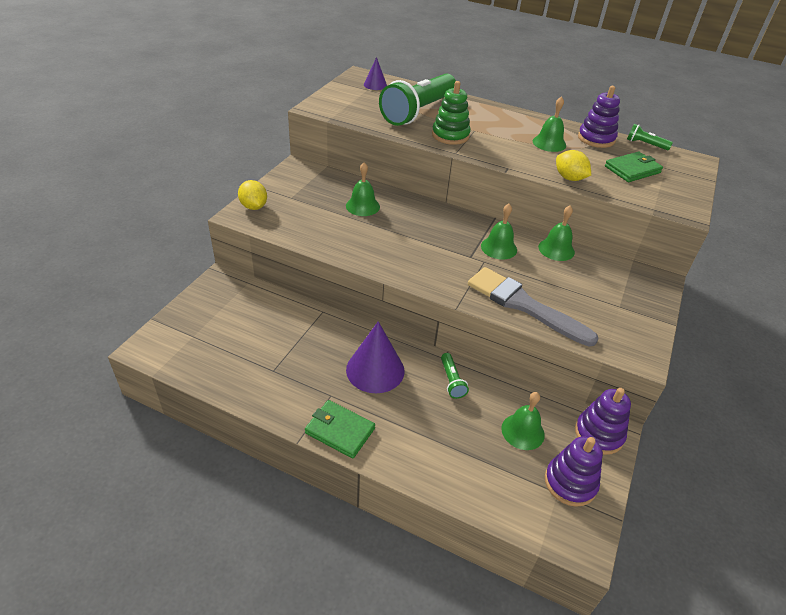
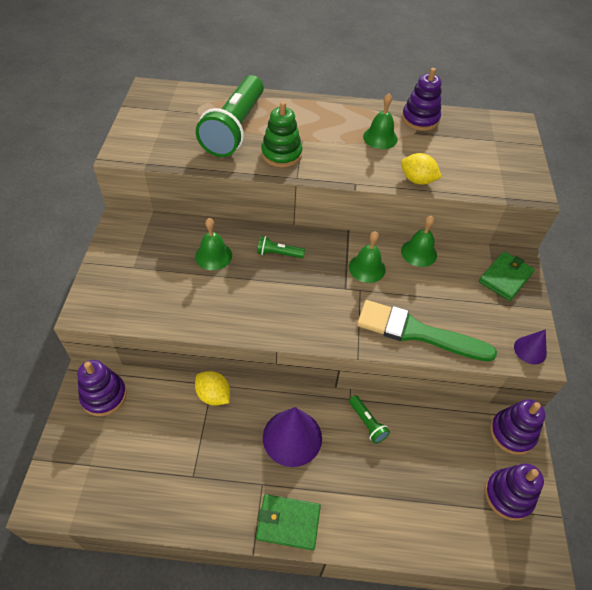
camera: 20 degrees left, 10 degrees up
(228, 293) = (104, 396): none -> purple stacking toy
(254, 206) = (97, 293): yellow lemon -> yellow lemon (213, 395)
(375, 85) = (172, 100): purple cone -> purple cone (530, 350)
(523, 431) = (449, 456): green bell -> none
(524, 305) = (417, 332): grey brush -> green brush
(632, 169) = (467, 151): green wallet -> green wallet (505, 277)
(645, 144) = (466, 114): green flashlight -> green flashlight (278, 254)

